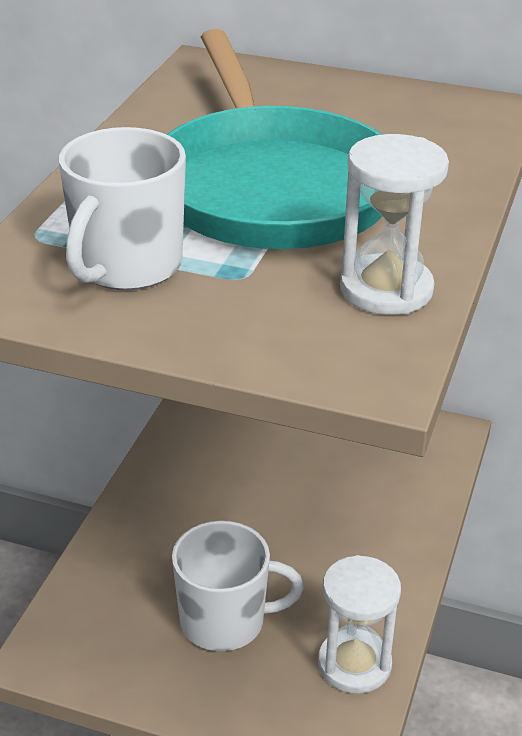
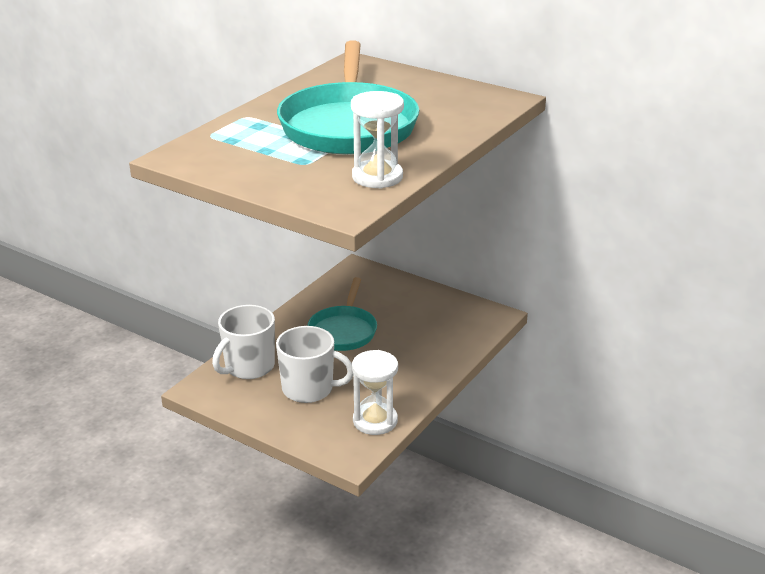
camera: 15 degrees right, 5 degrees down
(127, 266) = (248, 153): white mug -> white mug (248, 367)
(235, 499) = (343, 331): none -> turquoise pan

